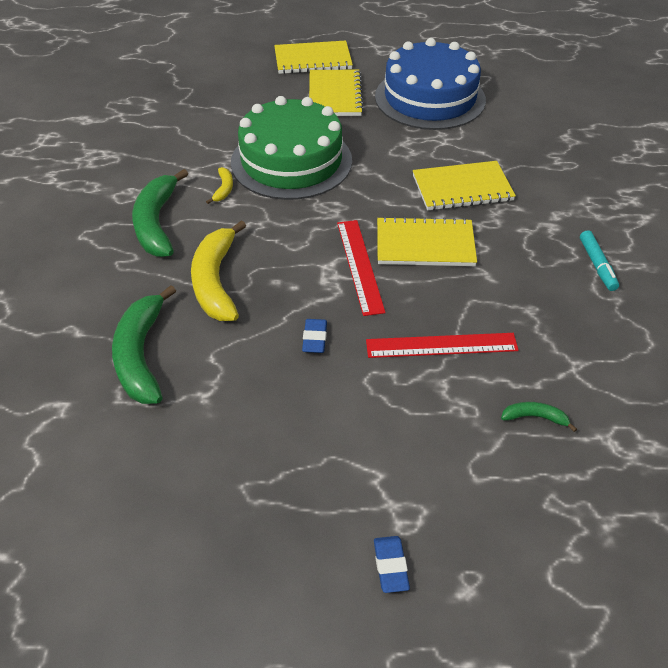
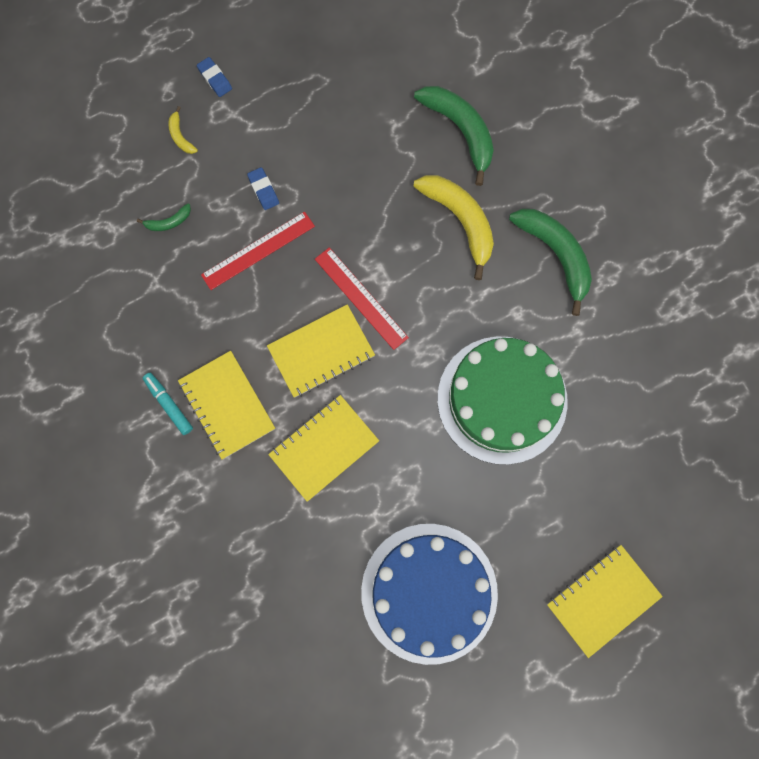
camera: 150 degrees right, 30 degrees up
(224, 189) = (533, 326): yellow banana -> yellow banana (180, 136)
(315, 339) = (351, 208): blue eraser -> blue eraser (263, 190)
(335, 95) = (532, 538): yellow notebook -> yellow notebook (227, 405)

